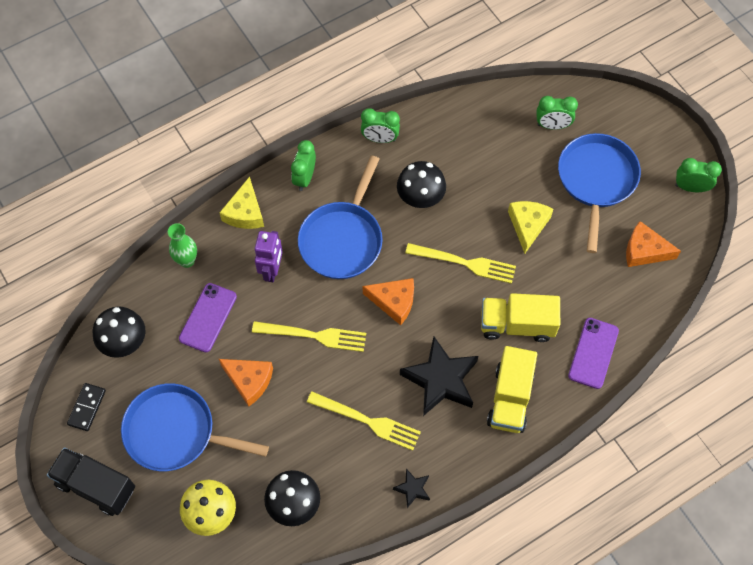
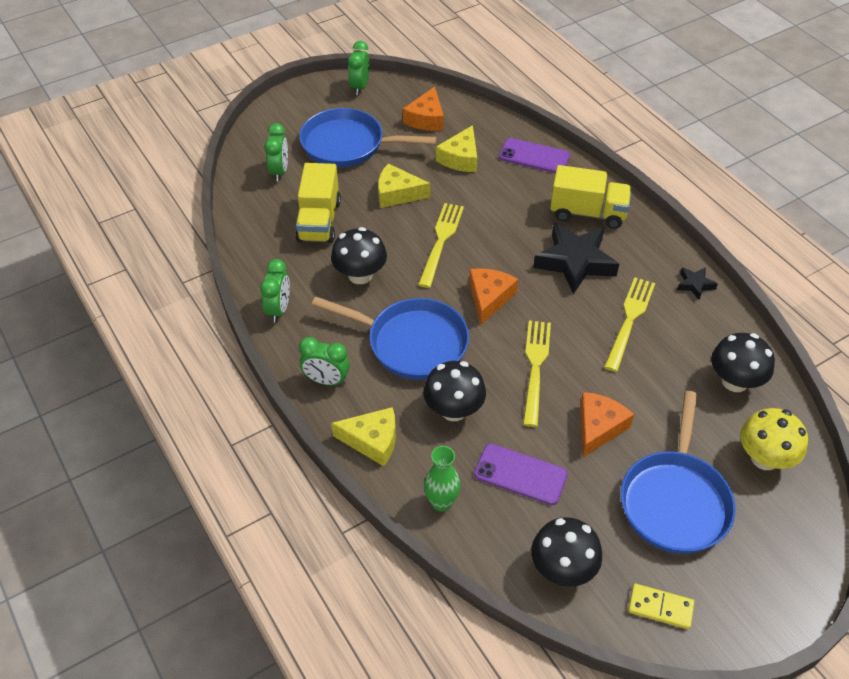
camera: 90 degrees left, 15 degrees down
(87, 407) = (660, 607): black domino -> yellow domino
(96, 486) = (762, 586): black truck -> none
(272, 270) = (454, 410): purple robot -> black mushroom
(517, 325) = (509, 205): yellow truck -> yellow truck (319, 221)
(584, 282) = (460, 158): none -> yellow cheese

